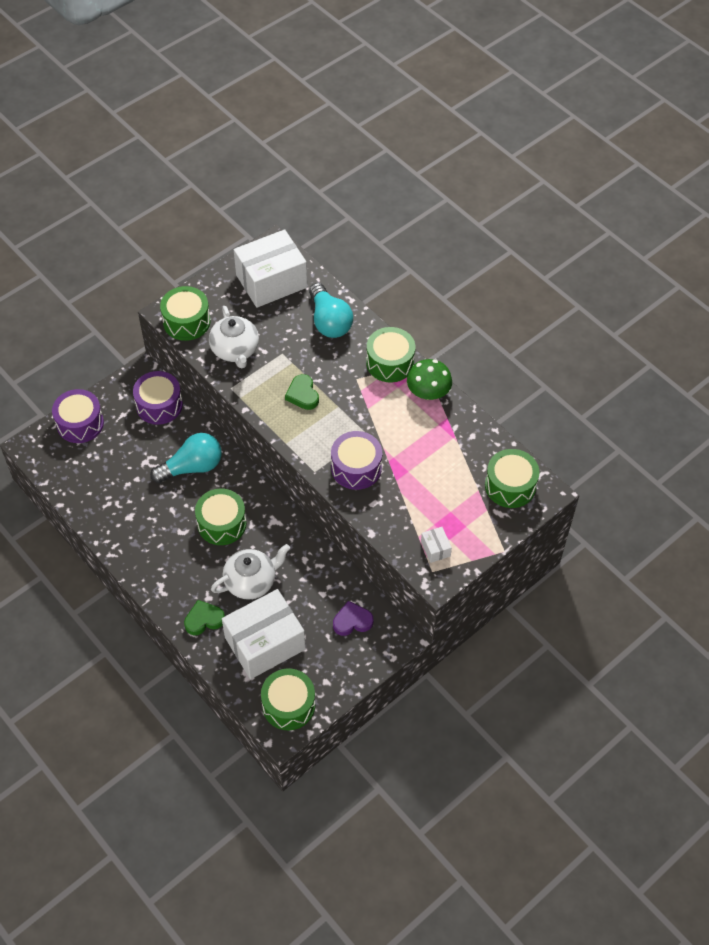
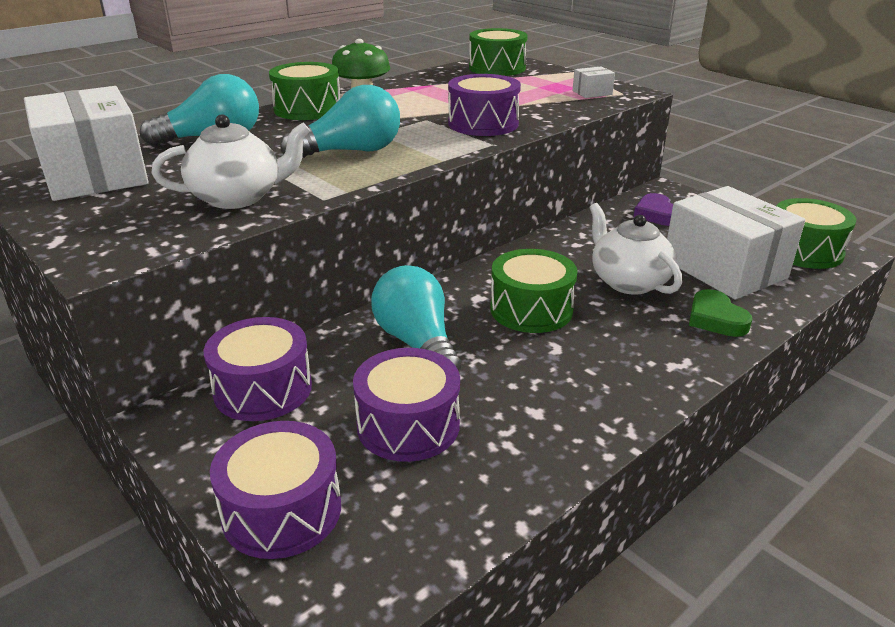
camera: 90 degrees left, 25 degrees down
(126, 464) = (408, 425): none -> purple drum
(186, 321) = (139, 241): green drum -> none
(302, 394) = (351, 152): green heart -> turquoise light bulb

